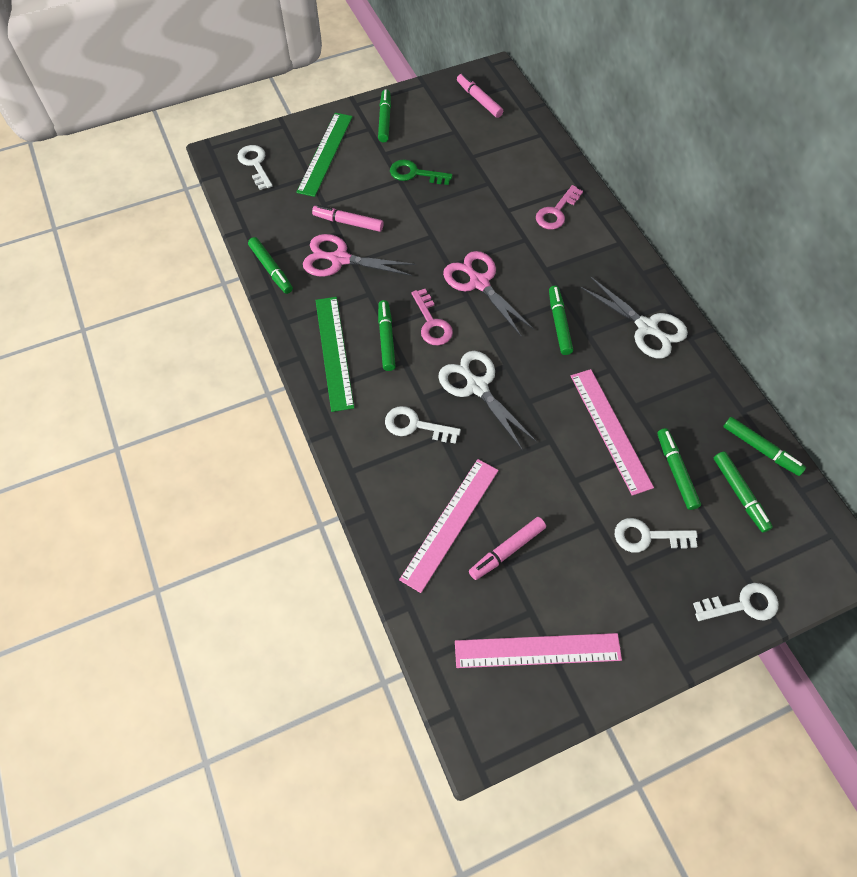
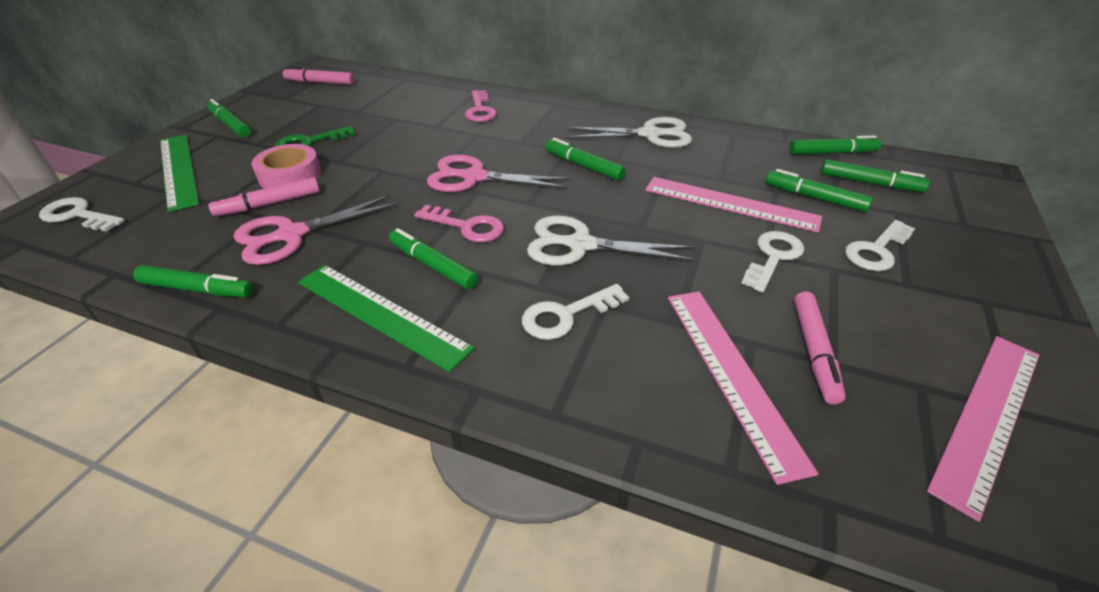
camera: 45 degrees left, 20 degrees down
(378, 202) = (290, 175): none -> pink tape
(742, 604) = (1001, 243): white key -> white key (773, 257)

